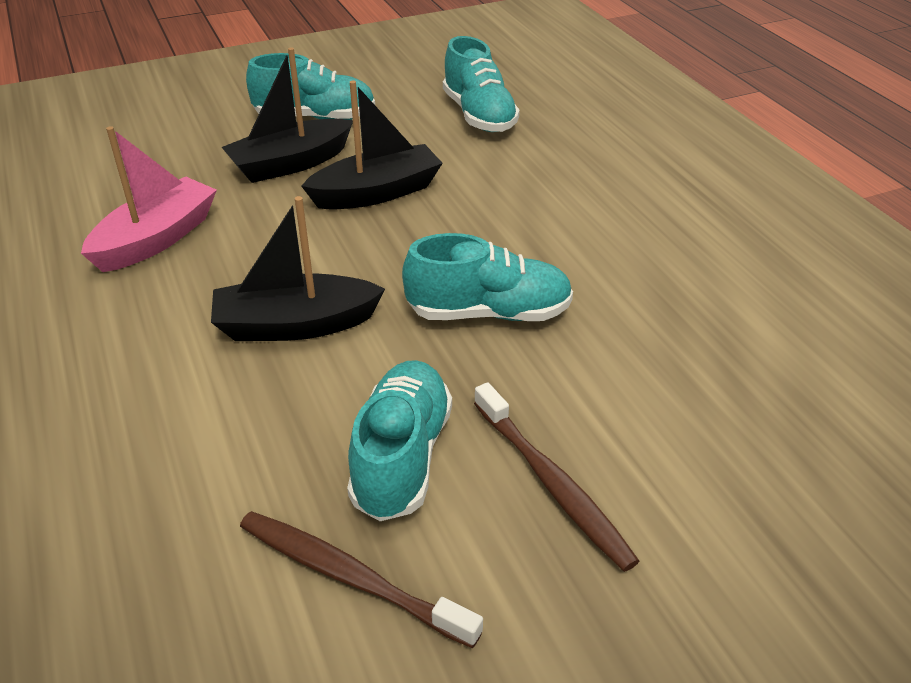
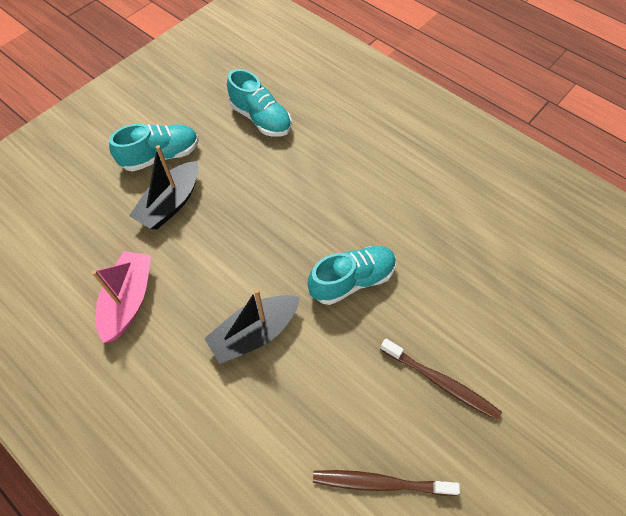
camera: 25 degrees left, 20 degrees up
(376, 193) = (238, 209): black boat -> none
(402, 457) = (362, 399): turquoise shoe -> none

